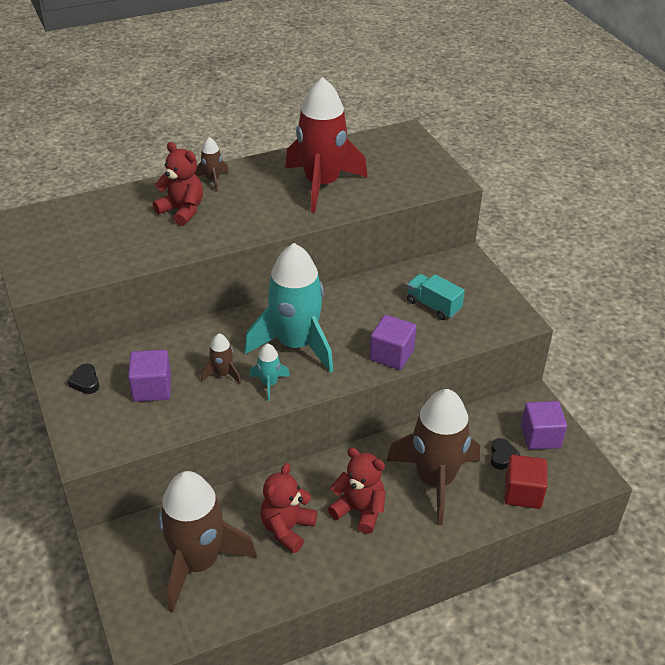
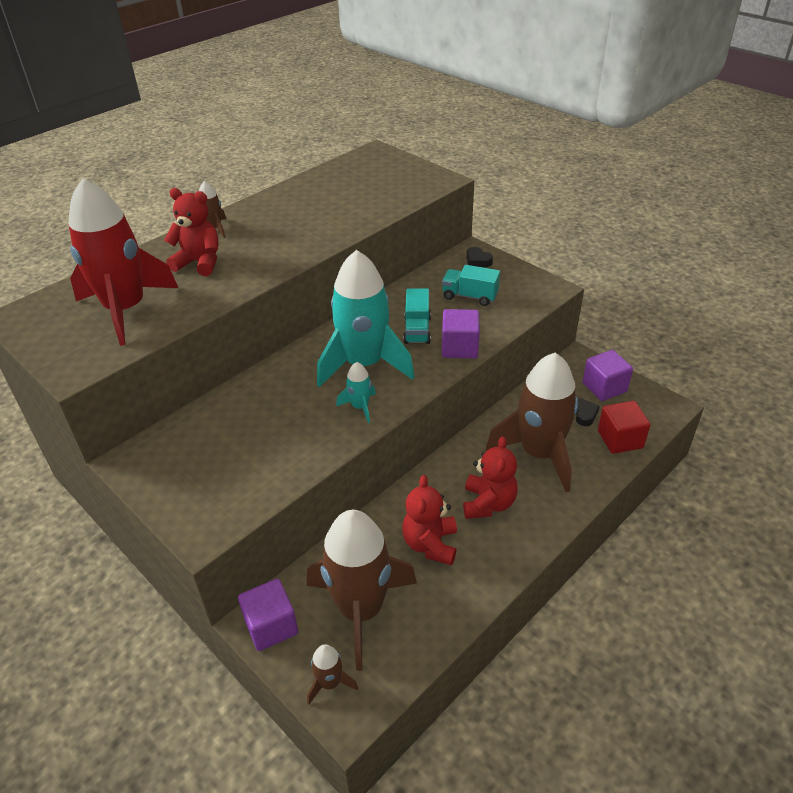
camera: 20 degrees left, 0 degrees up
(85, 382) = (164, 463): black heart -> black heart (478, 261)
(152, 388) = (241, 447): purple cube -> purple cube (271, 626)
(222, 374) = (307, 412): brown rocket -> brown rocket (329, 683)
(321, 184) = (325, 209): red rocket -> red rocket (125, 309)
(359, 510) = (488, 503): red teddy bear -> red teddy bear turned 90 degrees clockwise
(363, 325) = (417, 330): none -> turquoise truck

